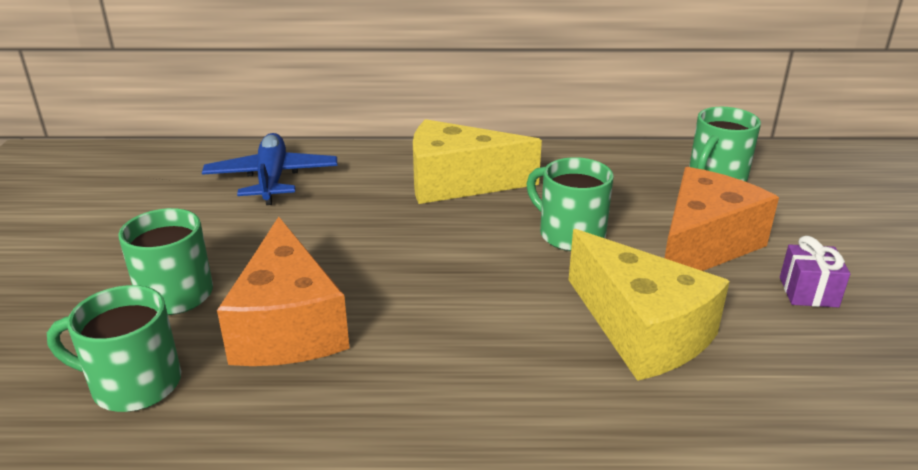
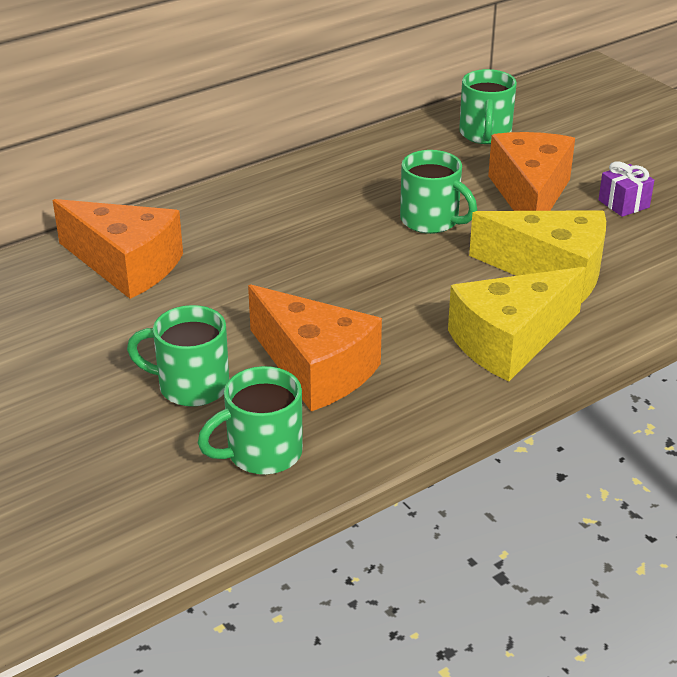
camera: 35 degrees left, 5 degrees up
(272, 179) = (126, 265): blue plane -> orange cheese
(458, 183) = (295, 210): yellow cheese -> yellow cheese (510, 341)
(569, 234) = (431, 221): green mug -> green mug turned 150 degrees counterclockwise

